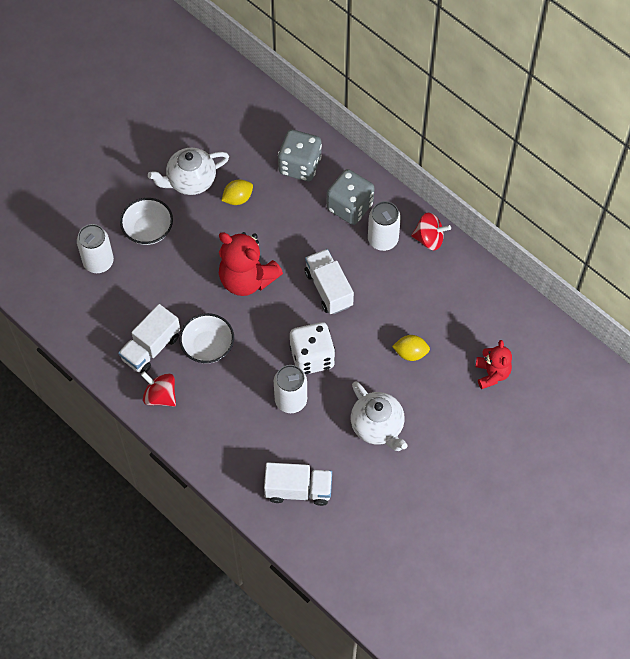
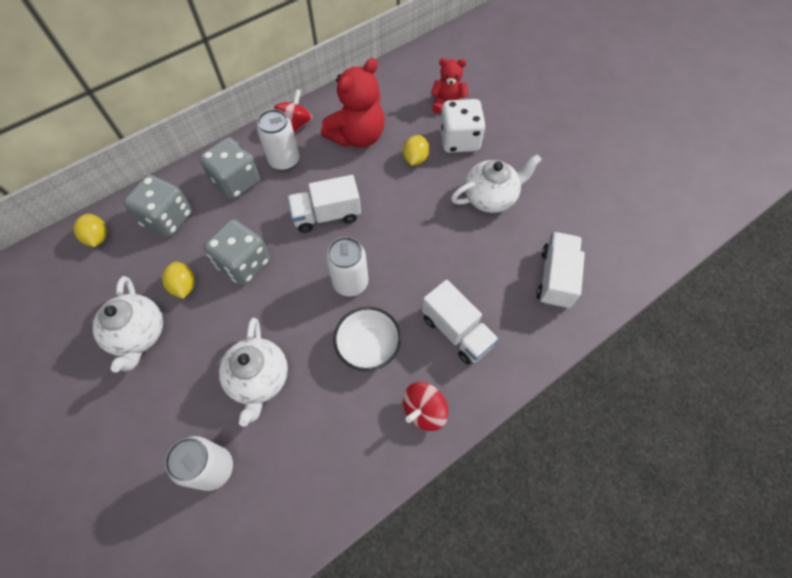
camera: 80 degrees left, 0 degrees up
(148, 230) = (188, 395): white bowl -> none
(151, 348) = (356, 413): white truck -> white truck (456, 331)
(168, 274) = (259, 379): none -> white teapot
(247, 279) = (292, 291): red teddy bear -> red teddy bear (357, 136)
(266, 236) = (244, 264): none -> grey dice
(271, 121) = (98, 237): none -> yellow lemon
(291, 400) = (451, 270): white can -> white can (350, 283)
(312, 357) = (403, 242): white dice -> white dice (459, 140)

